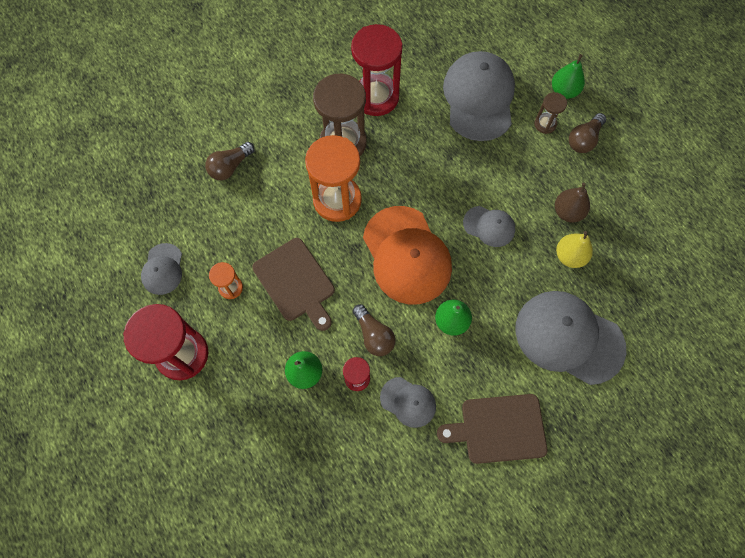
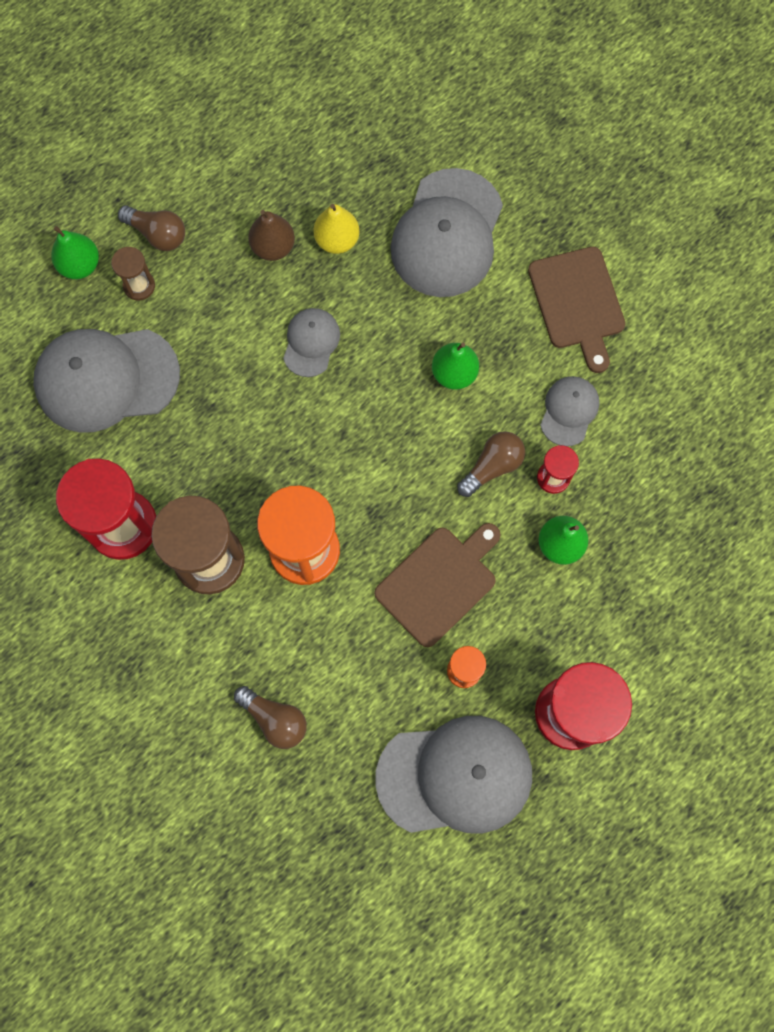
camera: 100 degrees left, 5 degrees up
(163, 269) = (455, 776): grey cap -> grey cap, size x1.98
(406, 255) = (372, 442): orange cap -> none

